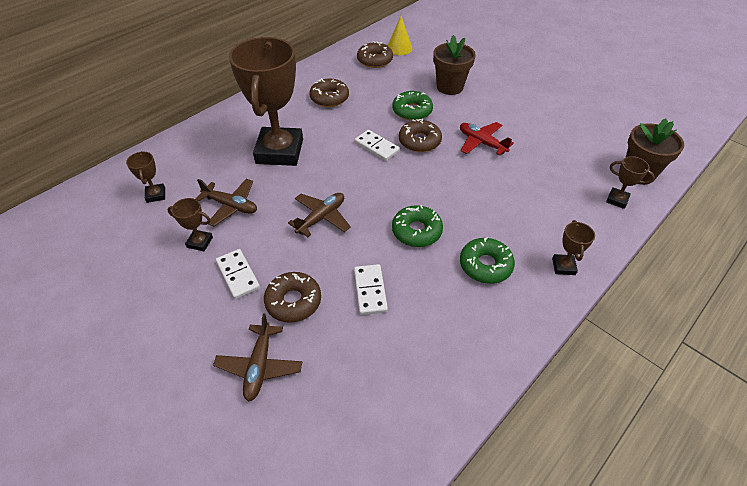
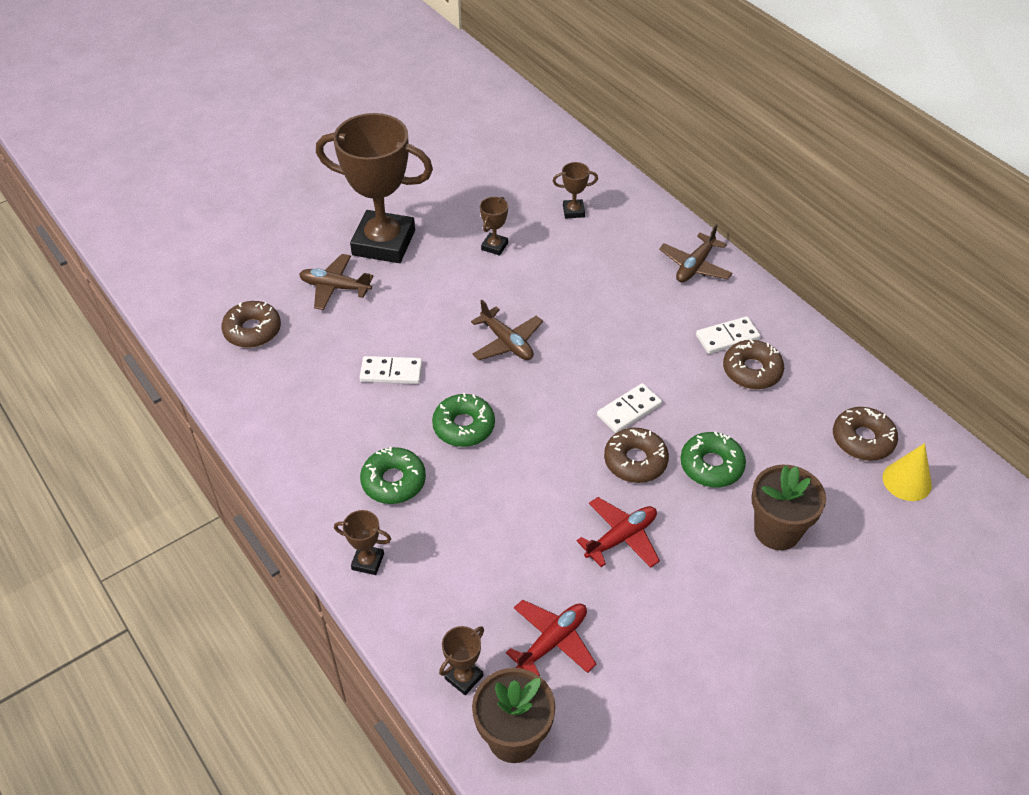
camera: 100 degrees right, 0 degrees up
(231, 206) = (543, 268): brown plane -> brown plane (695, 266)
(238, 275) = (442, 274): white domino -> white domino (727, 337)
(279, 151) = (634, 312): brown trophy -> brown trophy (384, 243)
(293, 301) = (397, 313): brown donut -> brown donut (252, 330)
(569, 164) = (552, 641): none -> red plane

